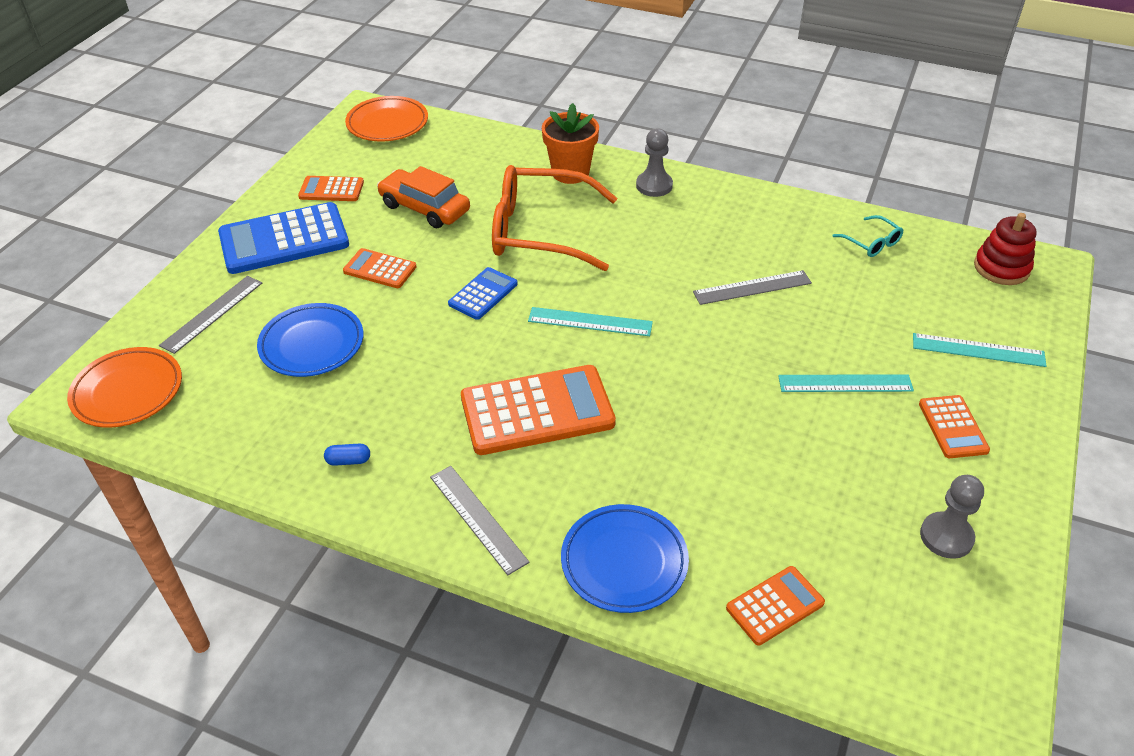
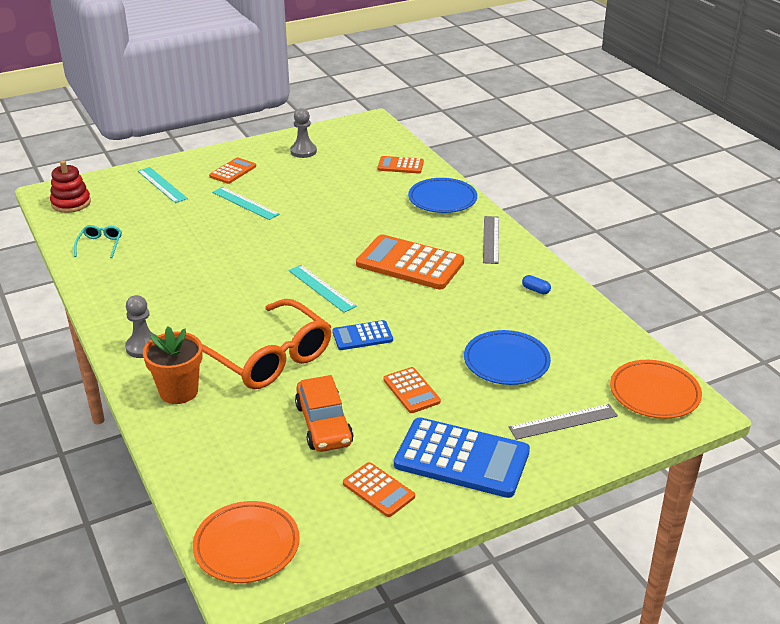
camera: 140 degrees left, 10 degrees down
(752, 288) = (206, 258): grey ruler -> none

